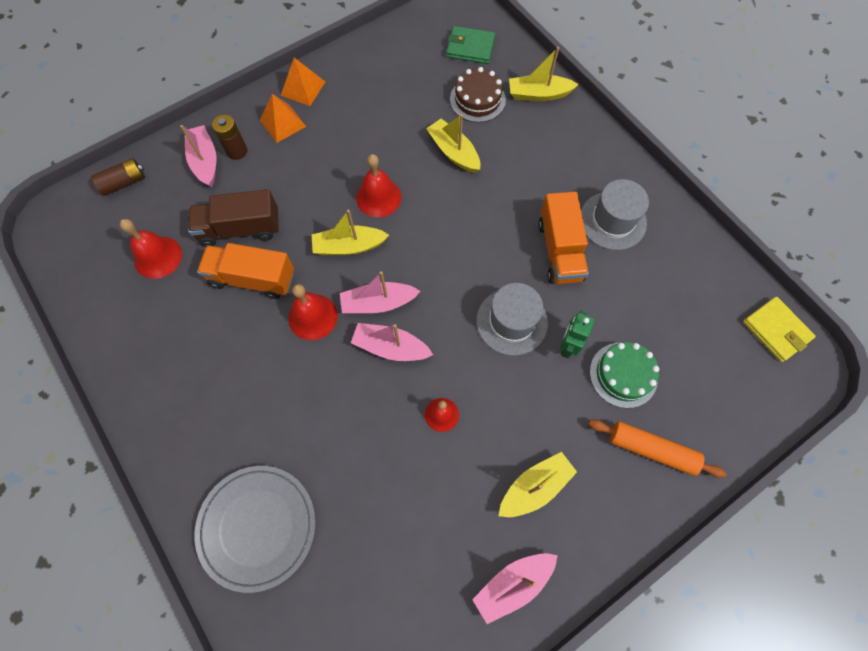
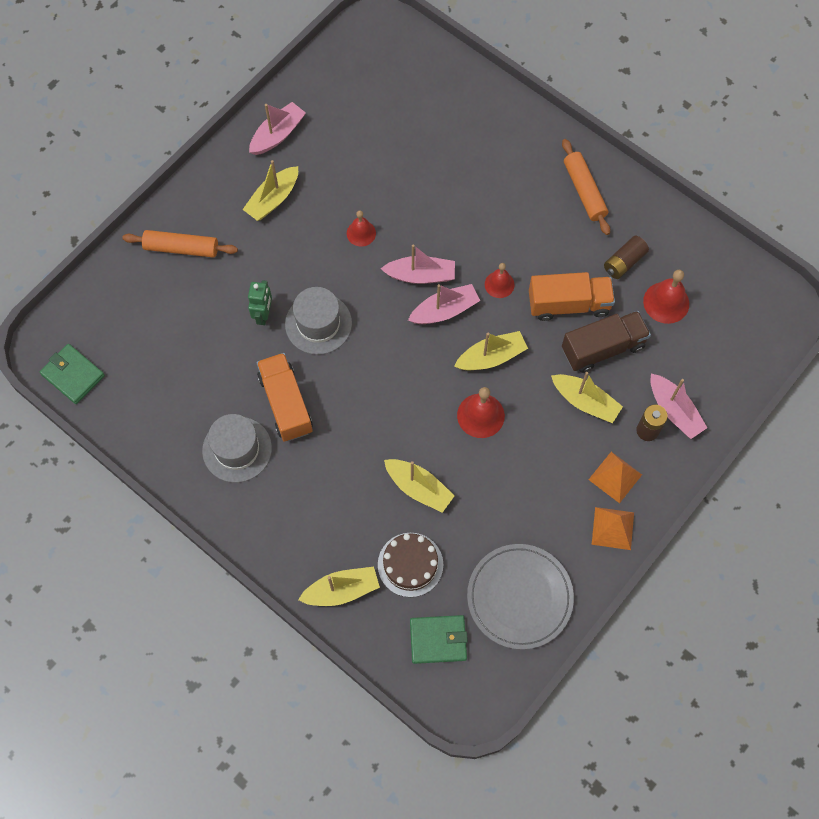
camera: 165 degrees right, 0 degrees up
(124, 183) = (742, 367): brown battery -> brown battery (624, 262)
(176, 401) = (584, 191): none -> orange rolling pin
(257, 527) = (478, 124): grey plate -> grey plate (519, 597)
(279, 187) = (585, 402): none -> yellow boat
(313, 317) = (499, 284): red bell -> red bell, size x0.66
(623, 374) = (211, 302): green cake -> none
(776, 330) = (73, 375): yellow wallet -> green wallet

